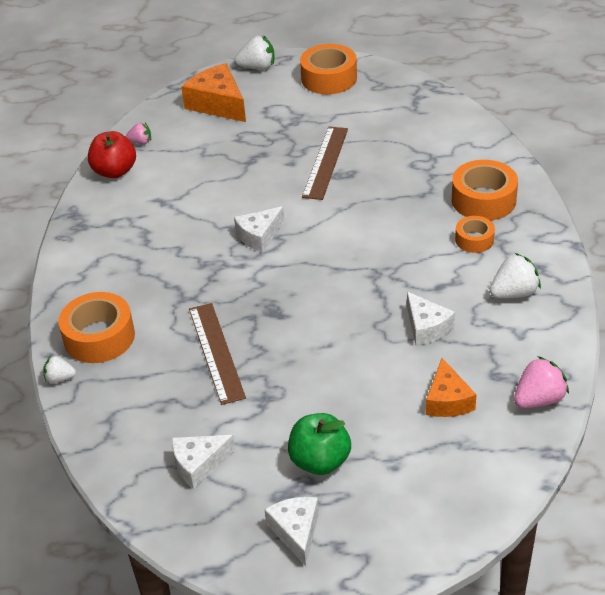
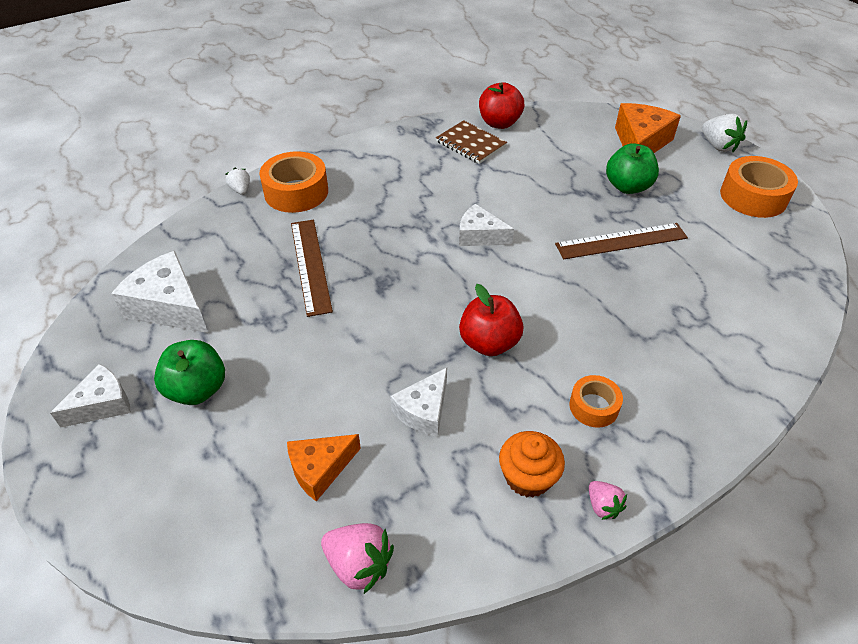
camera: 60 degrees right, 5 degrees up
(130, 200) = (470, 144): none -> brown notebook
(140, 142) = (548, 121): pink strawberry -> pink strawberry (603, 506)
(199, 464) = (169, 306): white cheese -> white cheese, size x1.55
(216, 352) = (310, 265): brown ruler -> brown ruler turned 60 degrees counterclockwise
(266, 133) = (627, 187): none -> green apple
(382, 271) = (489, 343): none -> red apple
(483, 200) = (670, 392): orange tape -> none
(514, 293) = (528, 477): white strawberry -> orange cupcake

